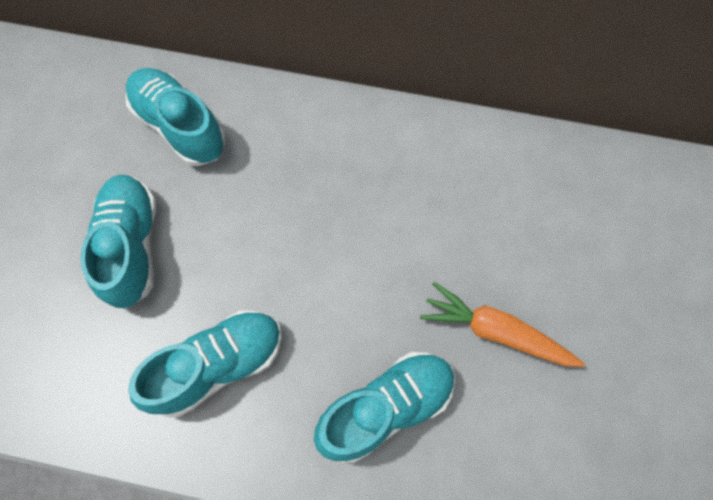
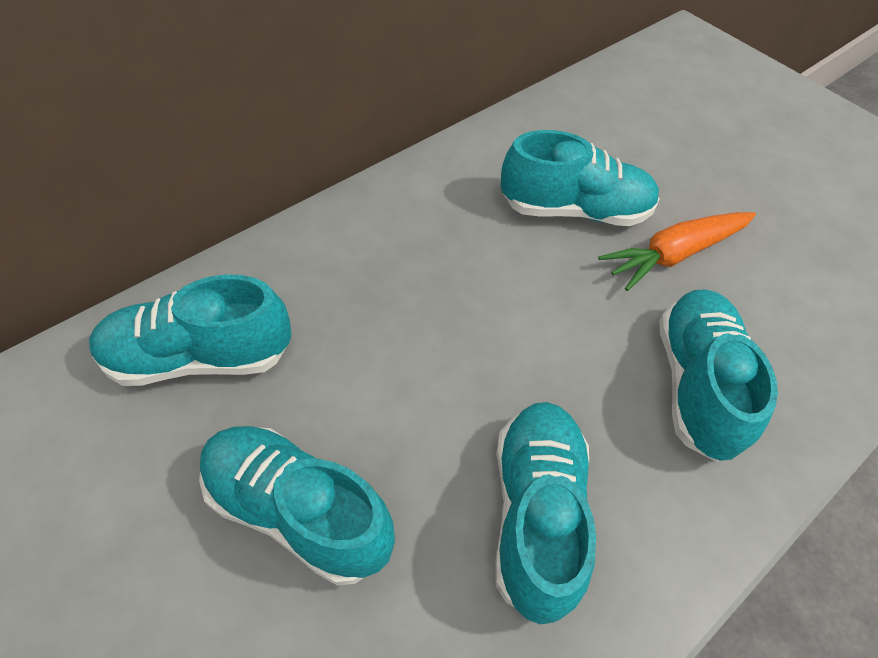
camera: 55 degrees left, 15 degrees down
(477, 240) = (575, 210): none -> turquoise shoe

